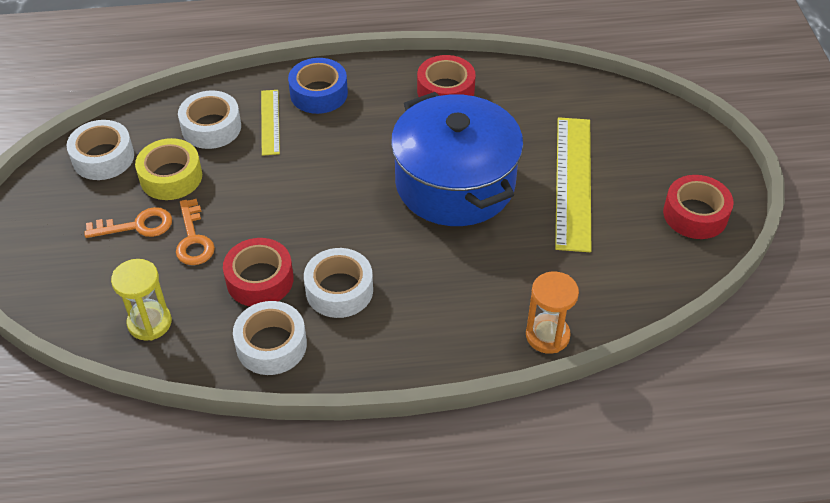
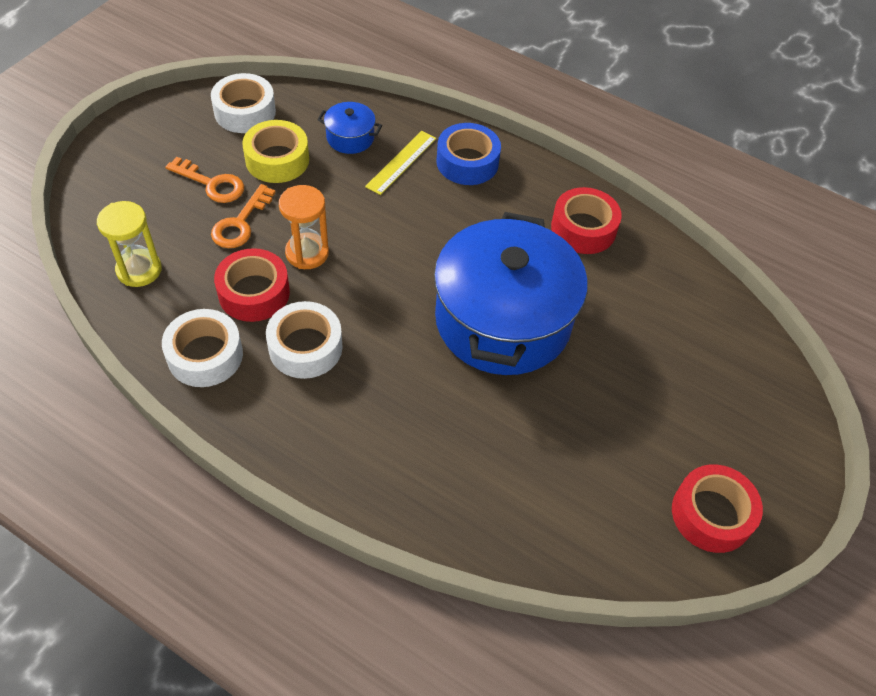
camera: 35 degrees right, 5 degrees up
(211, 127) = (350, 138): white tape -> blue pot
(547, 335) = (439, 524): orange hourglass -> orange hourglass (307, 253)
(573, 182) = (617, 394): yellow ruler -> none

